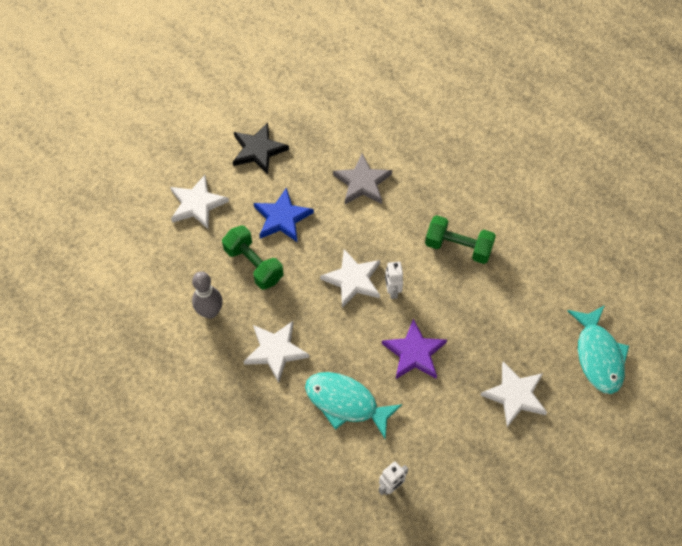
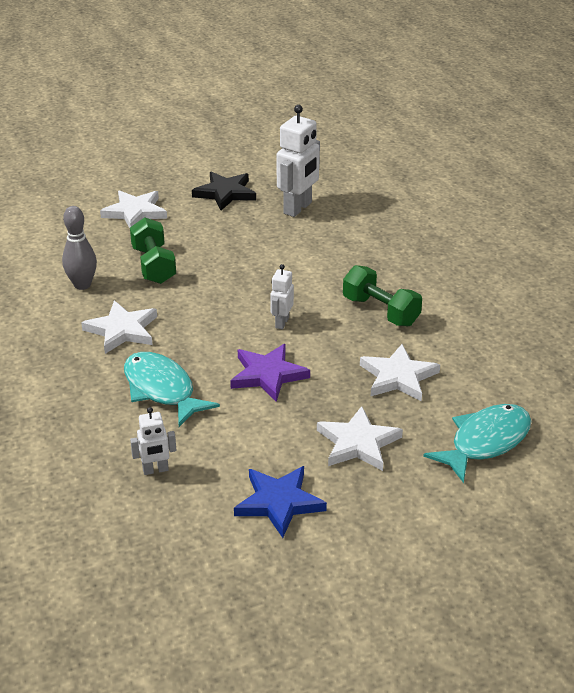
camera: 25 degrees right, 25 degrees down
(282, 218) = (210, 242): blue star -> blue star (279, 502)
(329, 147) = (298, 208): none -> white robot
(353, 280) = (246, 303): white star -> white star (398, 377)
(362, 182) = (313, 240): grey star -> none
(598, 356) = (485, 442): turquoise fish -> turquoise fish turned 150 degrees counterclockwise

